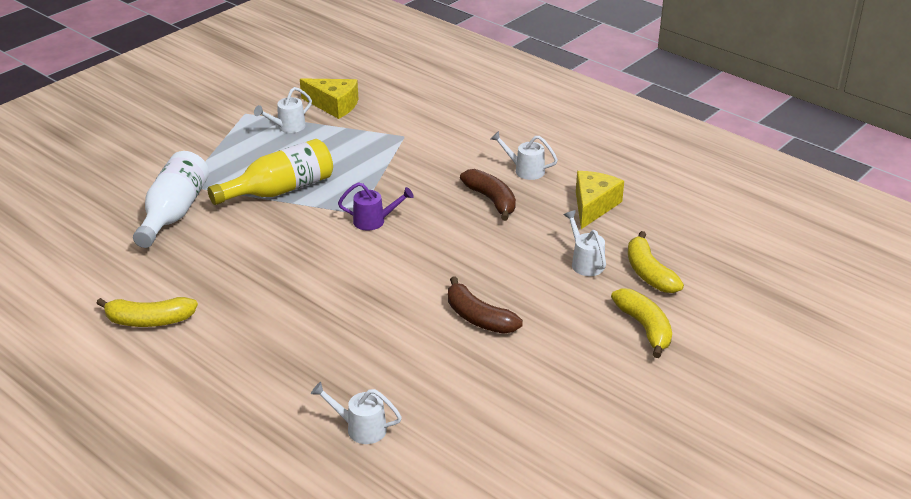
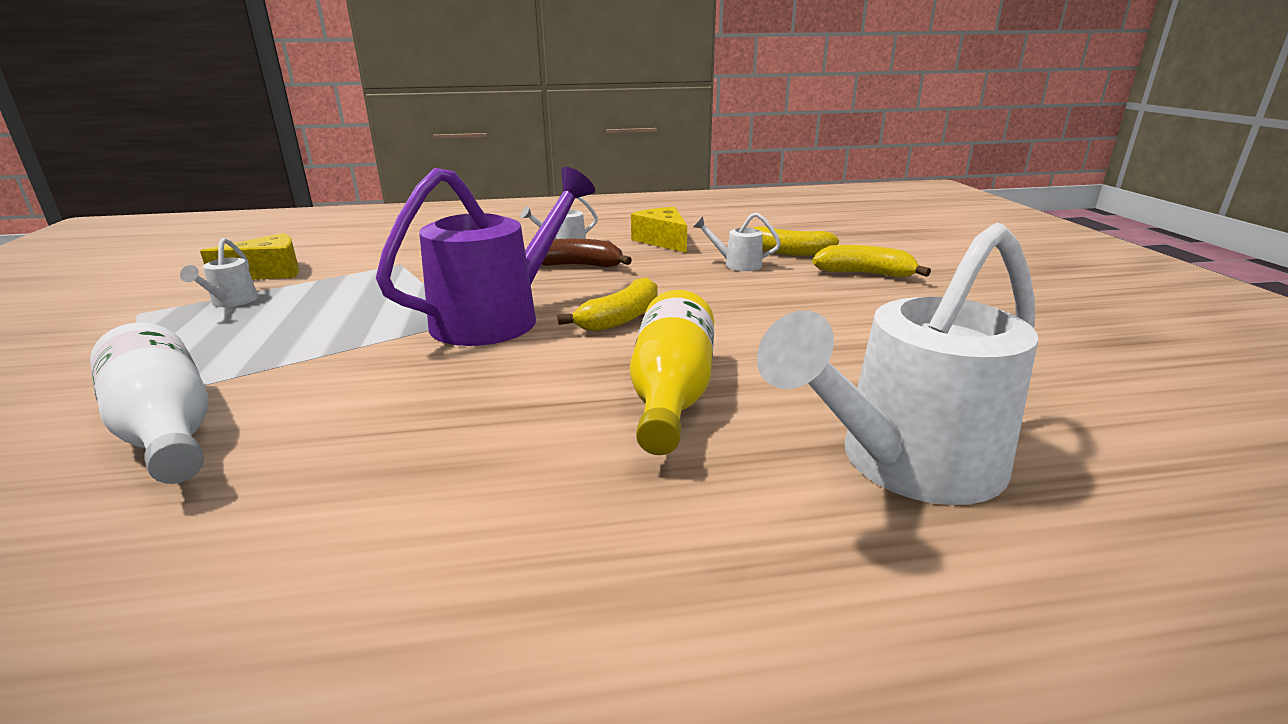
camera: 50 degrees left, 10 degrees down
(149, 321) = (355, 573): yellow banana -> yellow banana (620, 319)
(280, 190) = (322, 343): yellow bottle -> yellow bottle (671, 394)
(360, 428) = (906, 465): white watering can -> white watering can, size x2.34
(374, 221) = (498, 317): purple watering can -> purple watering can, size x2.34
(478, 318) = (757, 325): brown banana -> none

